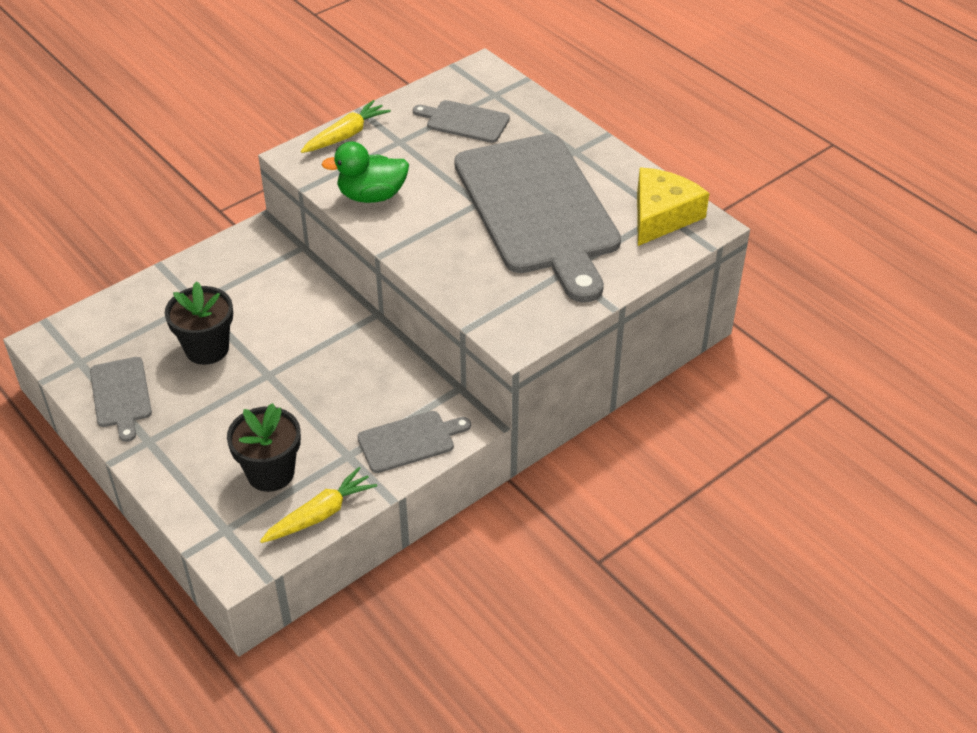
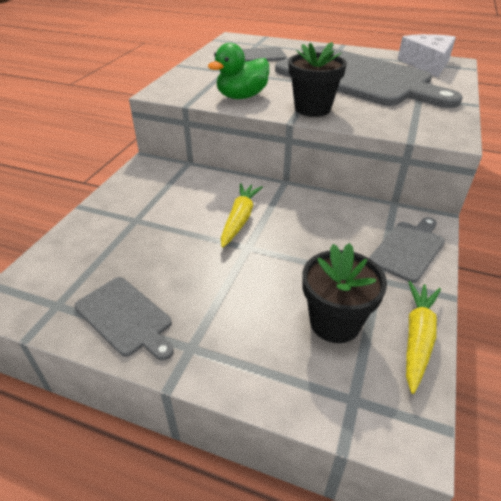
camera: 30 degrees left, 5 degrees down
(207, 349) = (176, 248): black flower pot -> black flower pot (312, 109)
(346, 135) = (185, 76): yellow carrot -> yellow carrot (240, 219)
(662, 216) = (427, 64): yellow cheese -> white cheese

